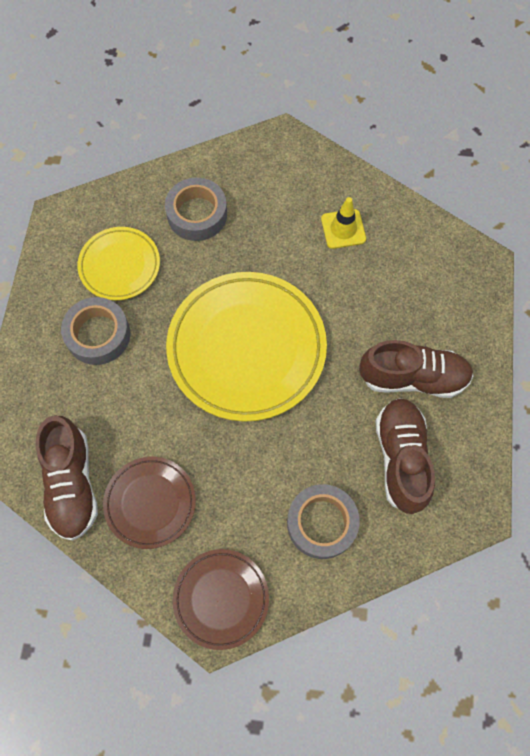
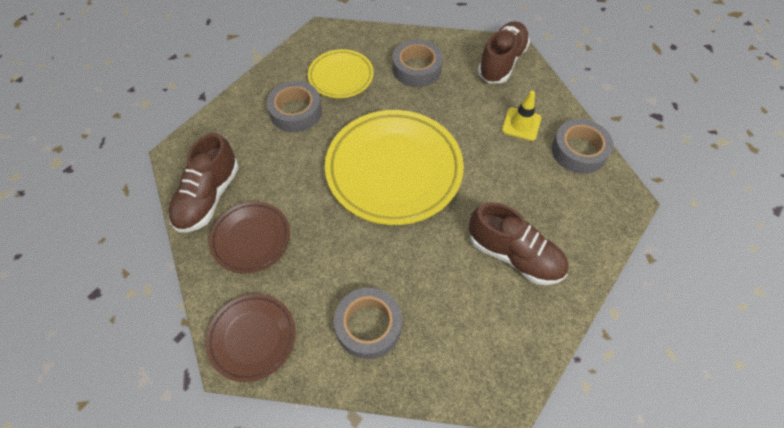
camera: 30 degrees right, 10 degrees down
(401, 458) = (466, 311): brown shoe -> brown shoe (501, 62)
(414, 232) = (578, 151): none -> grey tape

